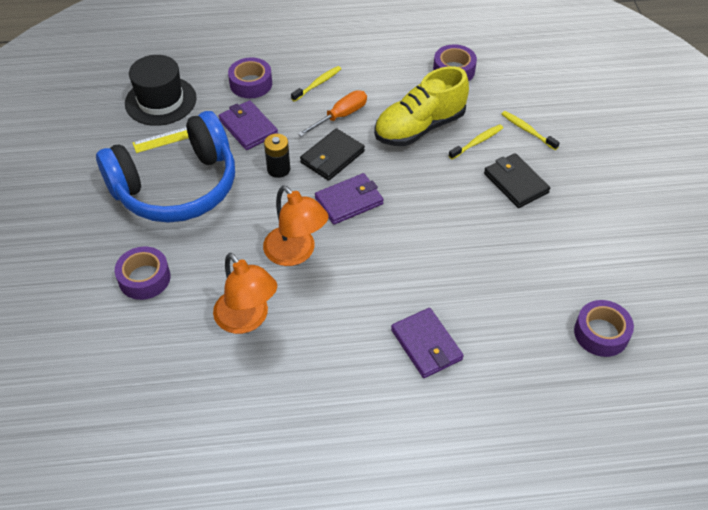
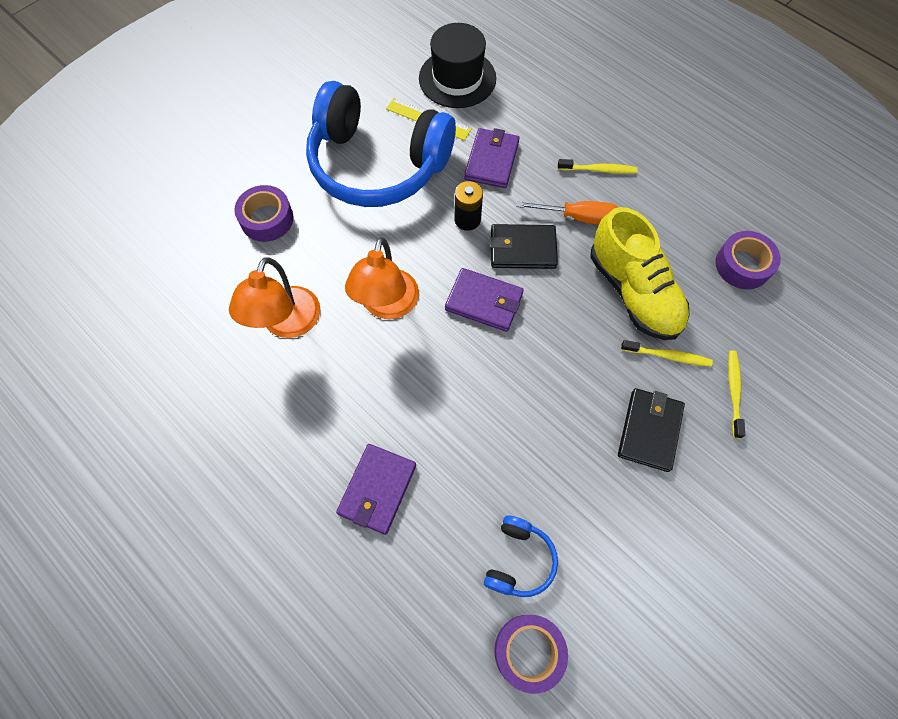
camera: 50 degrees right, 15 degrees up
(251, 84) = (544, 122): purple tape -> none
(419, 127) = (633, 292): yellow shoe -> yellow shoe turned 135 degrees counterclockwise
(540, 300) = (519, 560): none -> blue headphones

